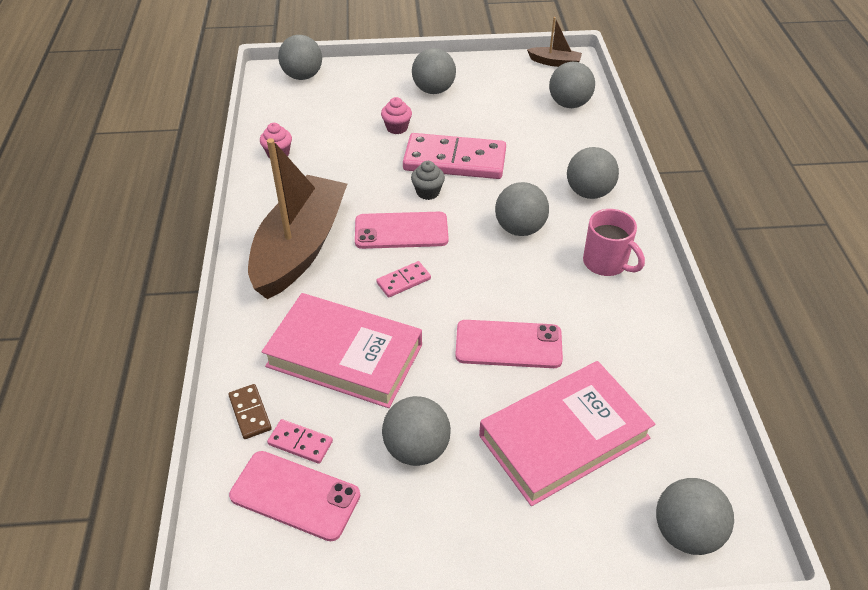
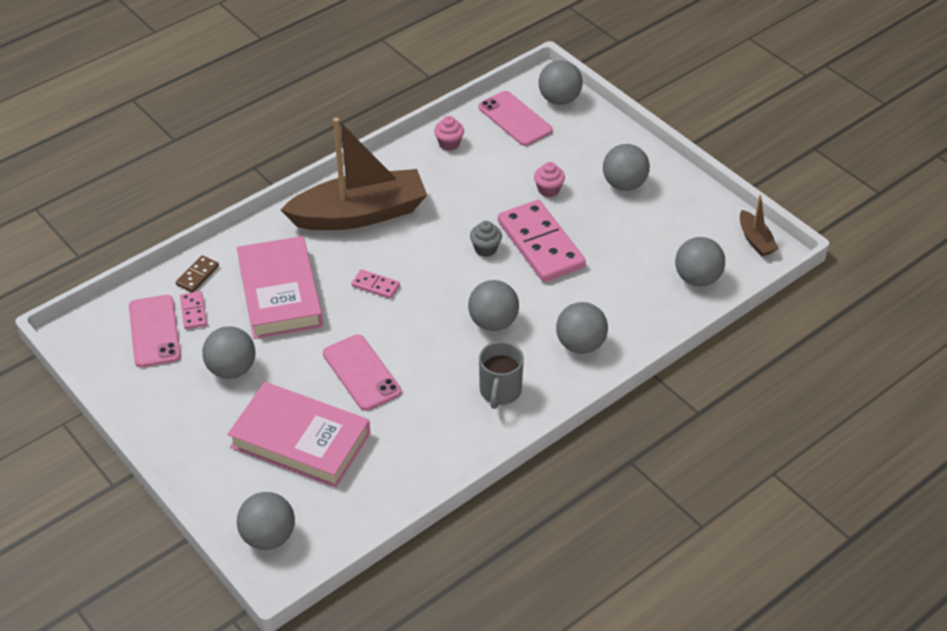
camera: 55 degrees right, 0 degrees up
(401, 231) = (427, 257): pink phone -> pink phone (515, 119)
(606, 263) = (500, 391): pink mug -> grey mug

